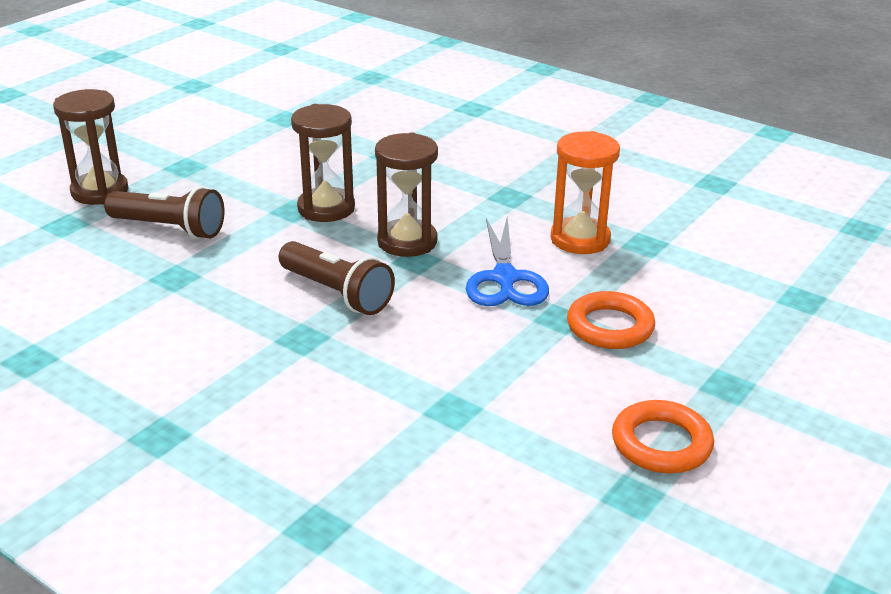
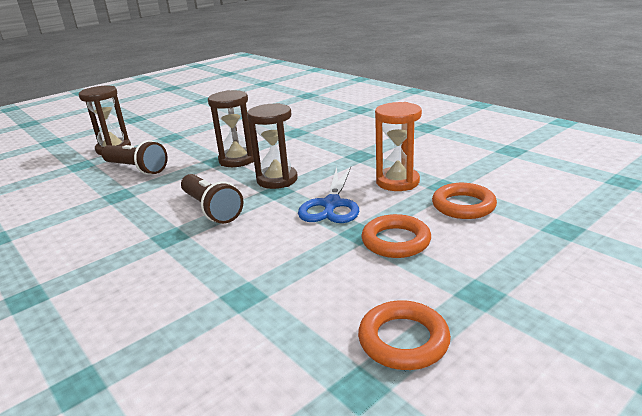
camera: 15 degrees right, 5 degrees down
(677, 272) = (463, 205): none -> orange ring

